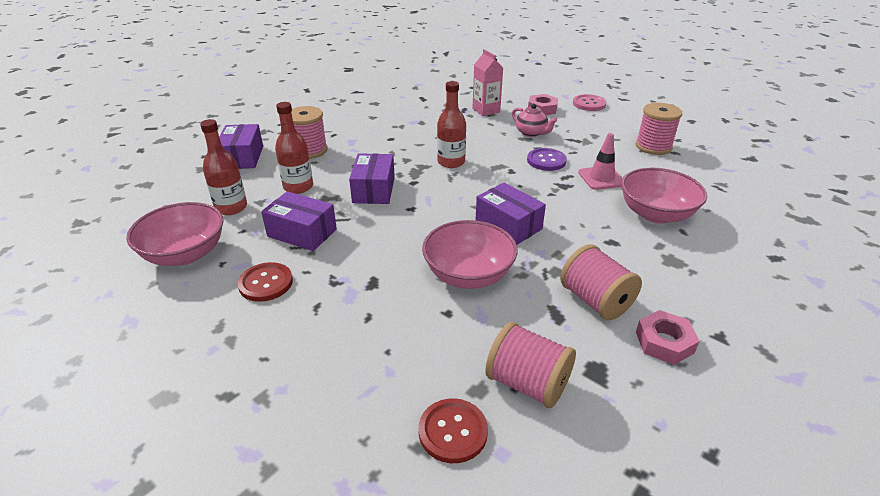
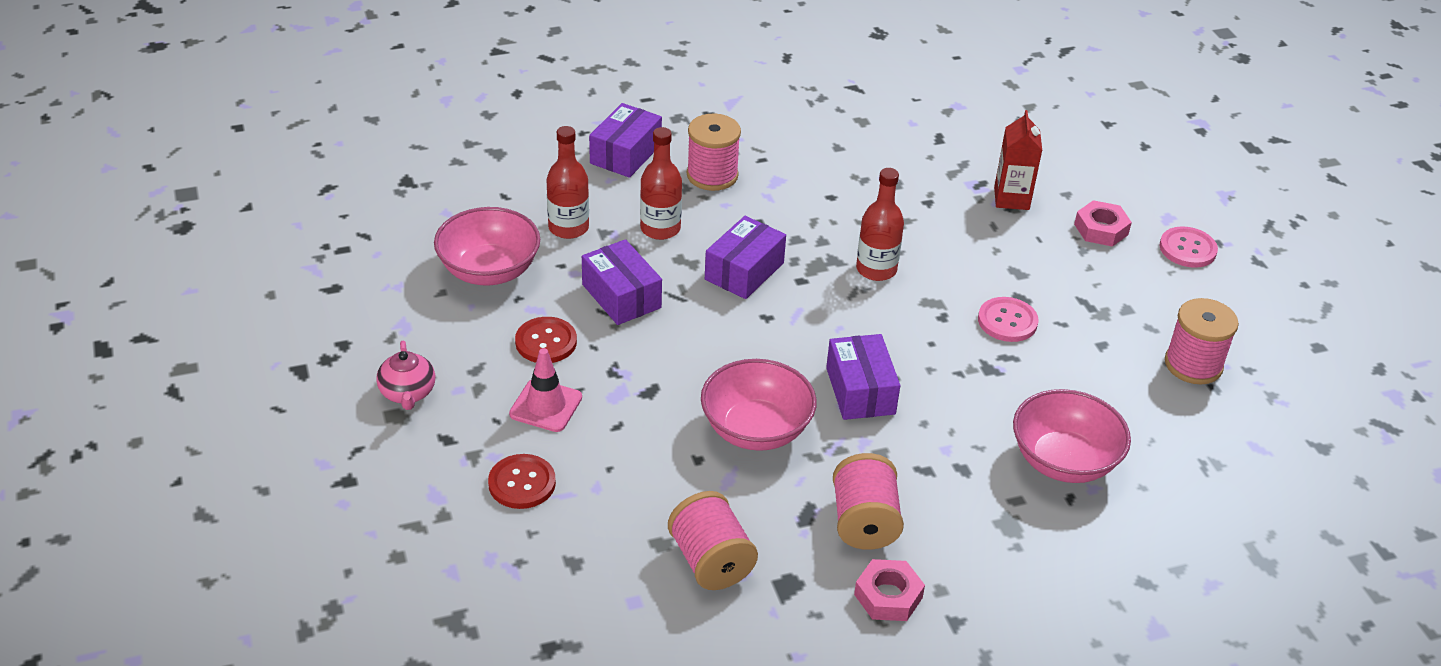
camera: 30 degrees right, 5 degrees up
(453, 431) = (608, 564): red button -> red button (522, 483)
(486, 110) = (1011, 198): pink carton -> red carton
(531, 133) = (1037, 266): pink teapot -> pink teapot (408, 393)
(546, 161) = (1007, 321): purple button -> pink button
(601, 178) = (1053, 380): pink traffic cone -> pink traffic cone (546, 406)

